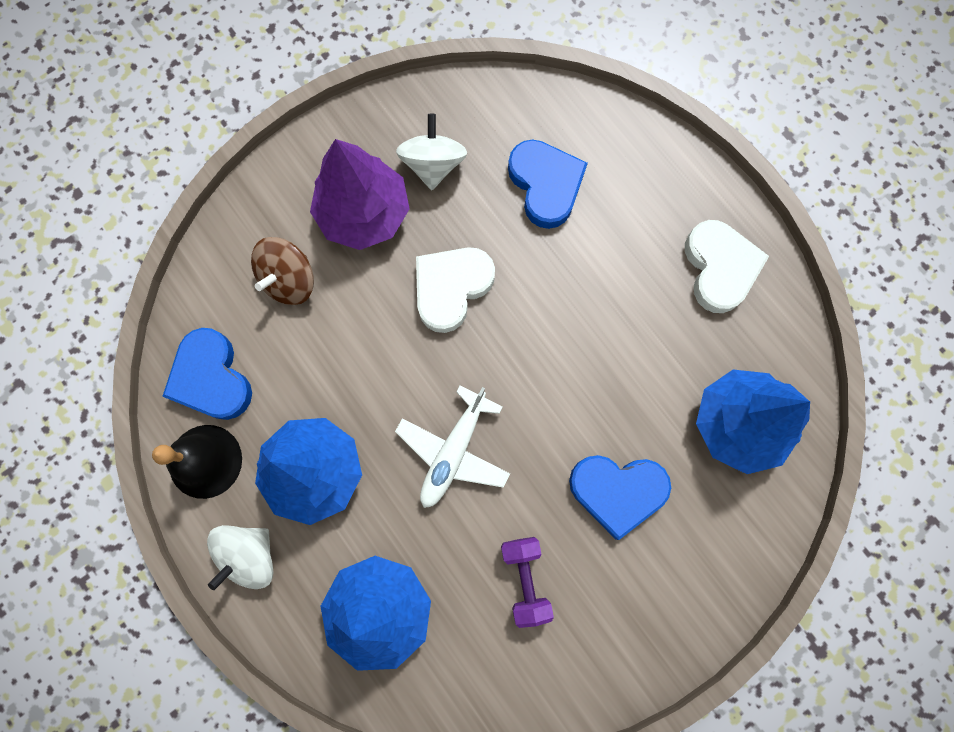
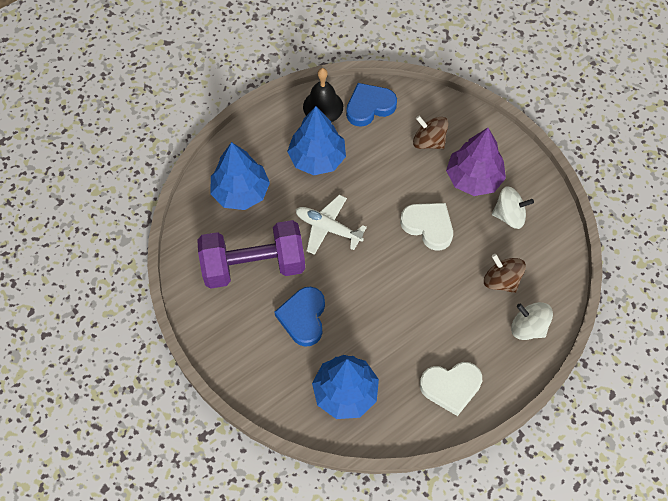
camera: 90 degrees right, 15 degrees down
(249, 555) = (272, 129): white spinning top -> white spinning top (528, 327)
(525, 579) = (253, 265): purple dumbbell -> purple dumbbell, size x2.14
(545, 185) = (501, 281): blue heart -> brown spinning top

